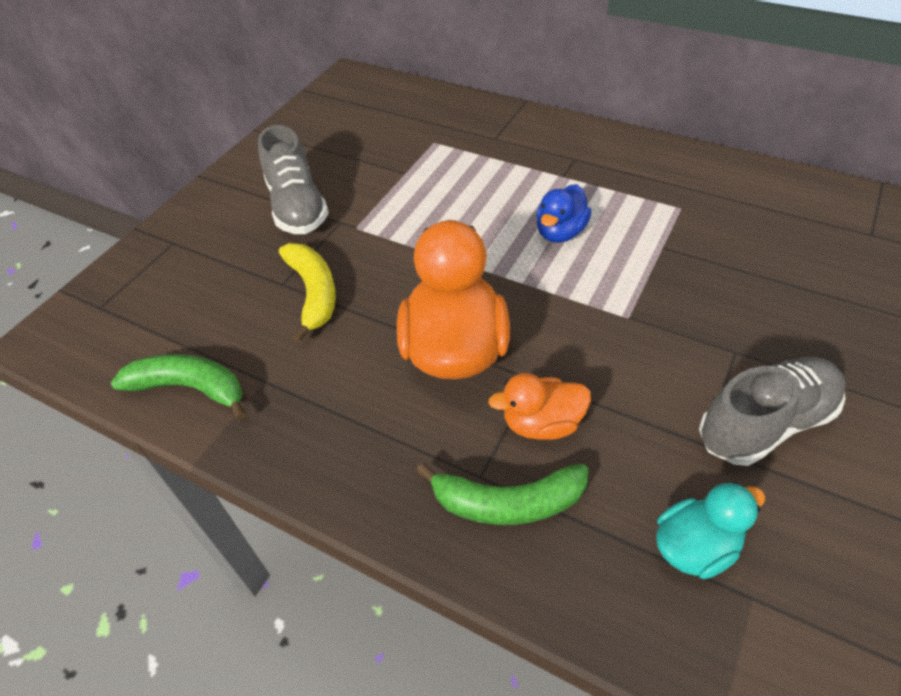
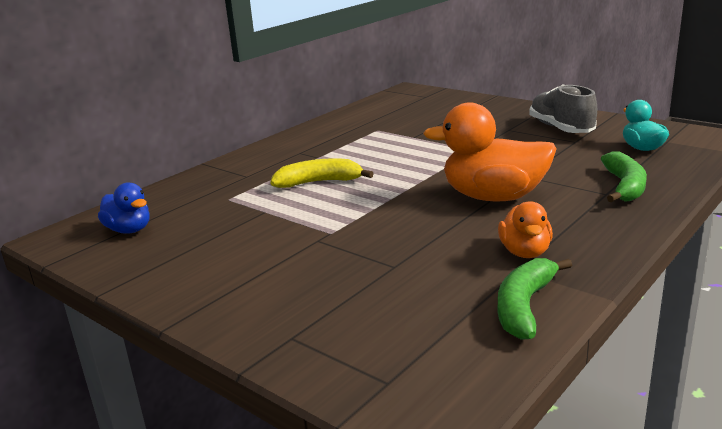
camera: 80 degrees left, 25 degrees down
(297, 207) = (279, 261): grey shoe -> none
(313, 293) = (414, 250): yellow banana -> yellow banana (319, 182)
(542, 423) = (562, 175): orange duck -> orange duck (525, 252)
(560, 232) = (383, 161): blue duck -> blue duck (129, 230)

